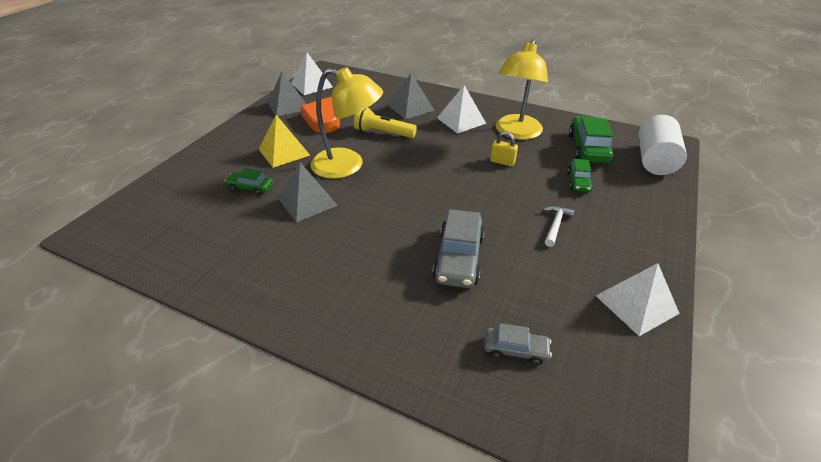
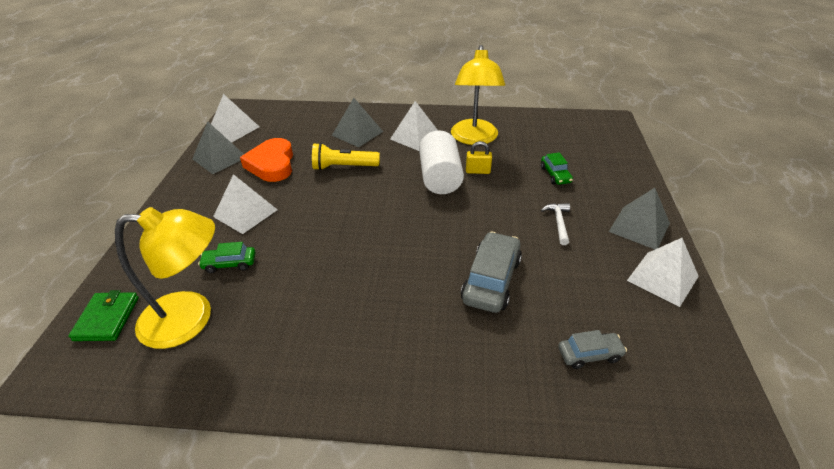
camera: 20 degrees left, 0 degrees up
(144, 204) = (107, 318): none -> green wallet
(284, 152) = (245, 213): yellow pyramid -> white pyramid
(307, 202) = (304, 263): grey pyramid -> grey pyramid (639, 227)
(348, 165) = (326, 211): yellow lamp -> yellow lamp (191, 318)
(458, 258) = (491, 280): grey car -> grey car turned 150 degrees counterclockwise
(587, 148) = (546, 140): green car -> none
(654, 160) = (606, 139): white cylinder -> white cylinder (440, 177)

